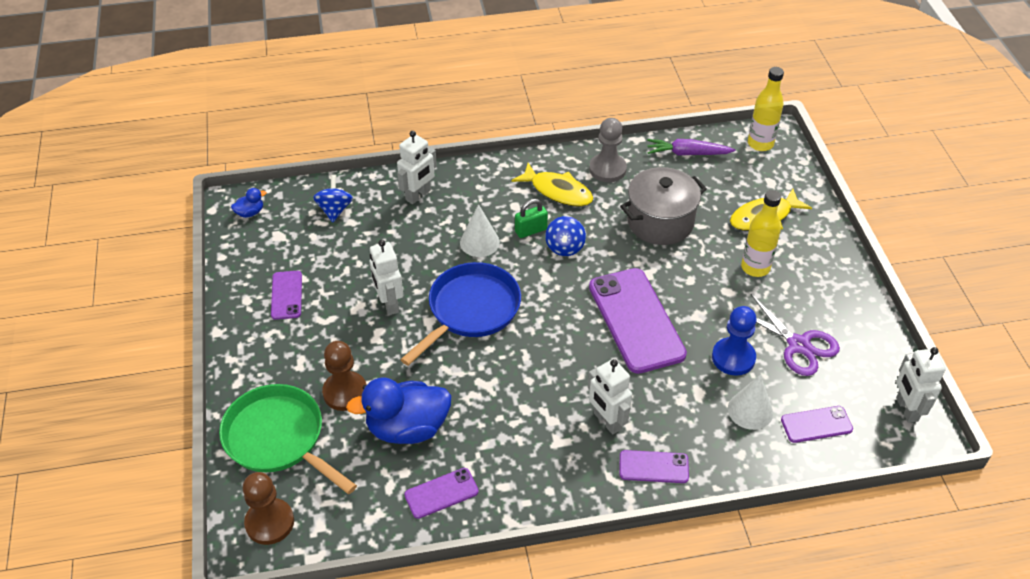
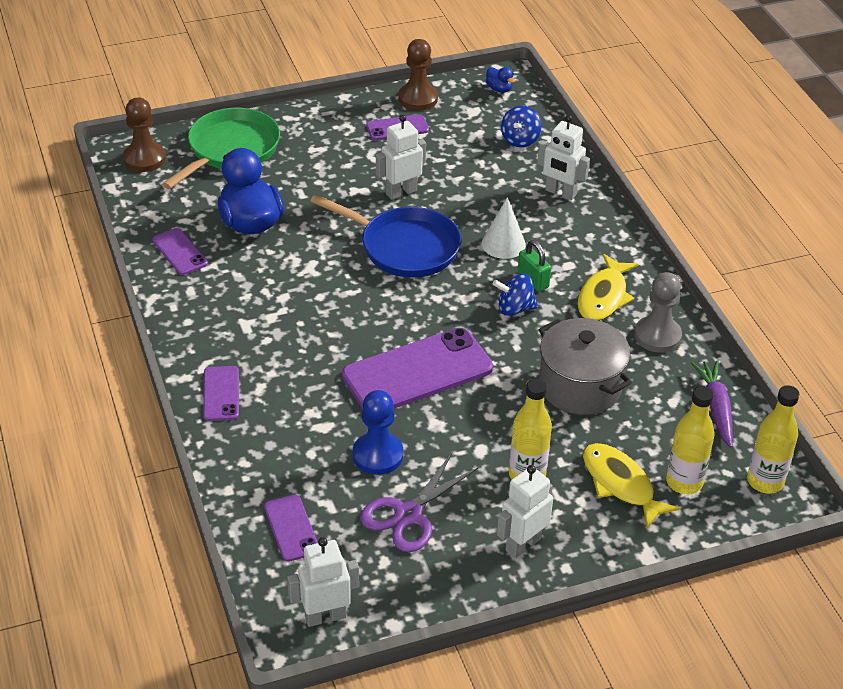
camera: 80 degrees right, 5 degrees down
(335, 210) = (520, 140): blue spinning top -> blue spinning top turned 120 degrees clockwise
(345, 392) = (286, 180): brown pawn -> brown pawn (418, 98)
(607, 421) = (275, 356): white robot -> white robot (522, 544)
(750, 410) = (304, 470): white cone -> none
(761, 183) = (684, 482): none -> yellow bottle

